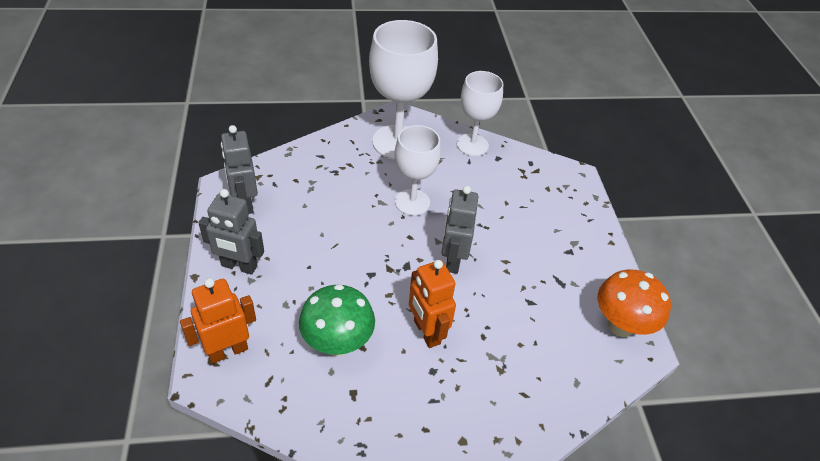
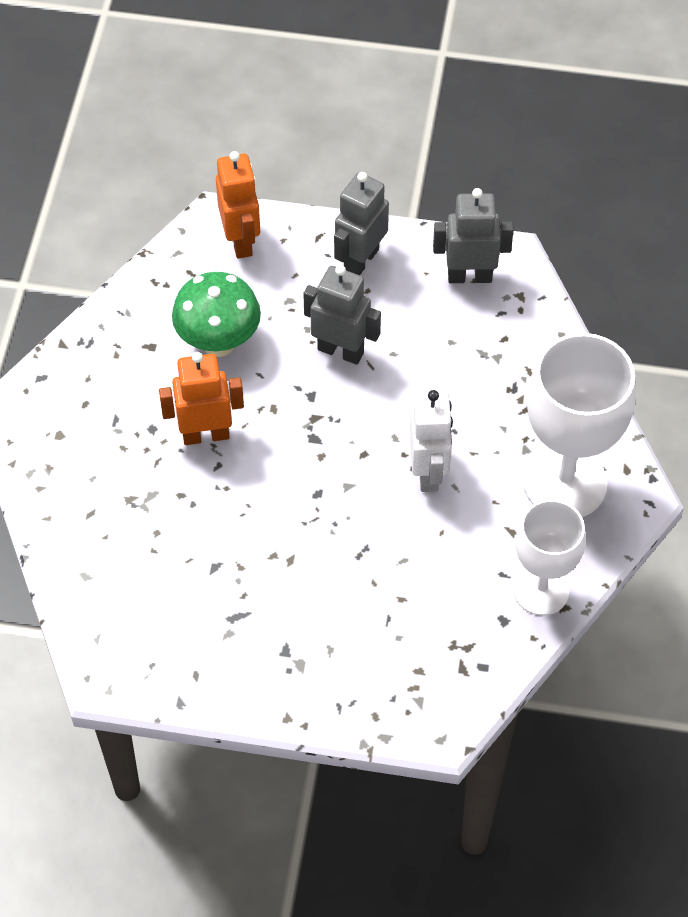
camera: 110 degrees right, 10 degrees up
(412, 202) = (428, 472): white goblet -> white robot
(452, 260) = (309, 494): grey robot -> grey robot (341, 351)
(620, 325) = (145, 663): orange mushroom -> none

